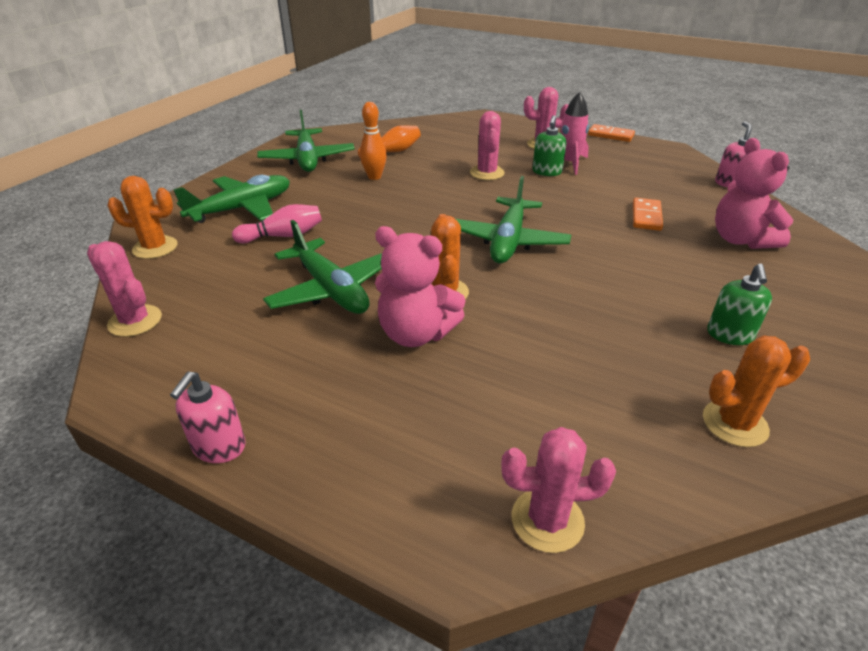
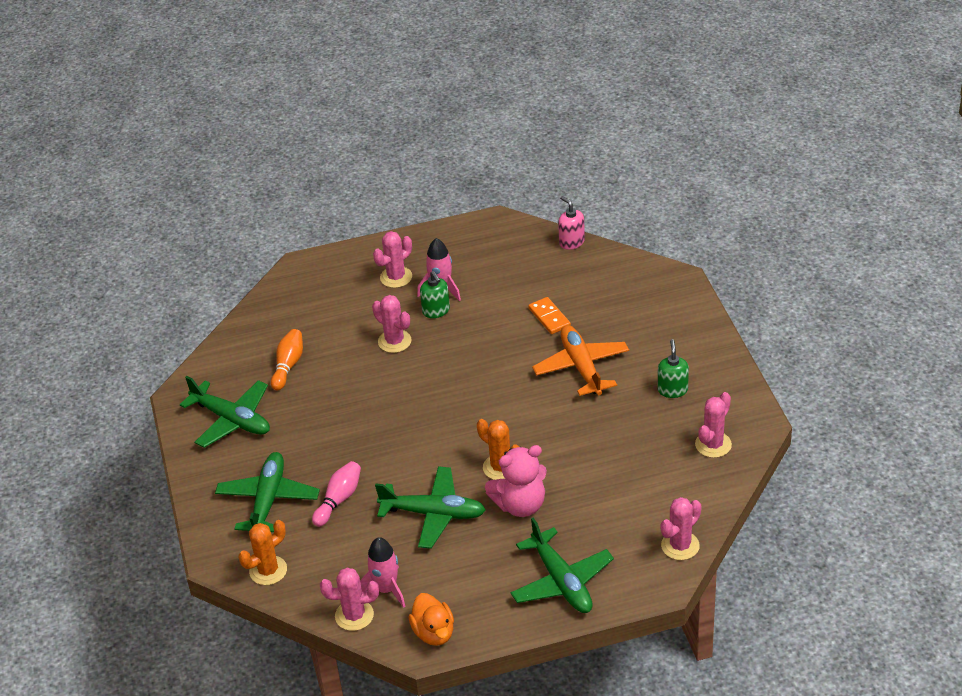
camera: 40 degrees left, 5 degrees up
(153, 388) = (434, 632): none -> orange duck
(193, 319) = (386, 589): none -> pink rocket
(219, 447) = (511, 627): pink soap dispenser -> none
(374, 177) = (316, 402): orange bowling pin -> none
(508, 241) = (489, 400): green plane -> green plane (561, 581)
(610, 135) = (435, 229): orange domino -> none
(636, 263) = (581, 367): none -> orange plane
(730, 335) = (672, 390): green soap dispenser -> green soap dispenser turned 150 degrees counterclockwise
(734, 423) = (713, 444): orange cactus -> pink cactus
(741, 240) = (622, 303): pink teddy bear -> none

